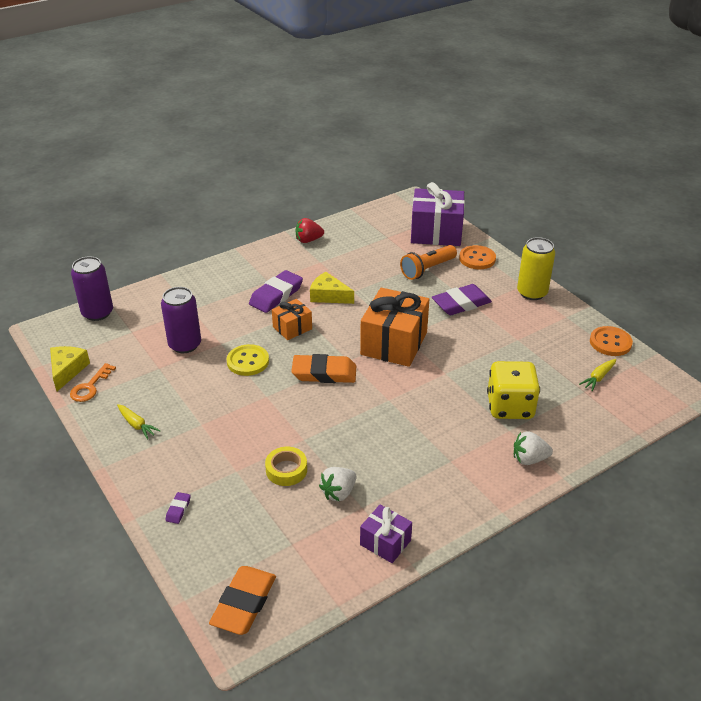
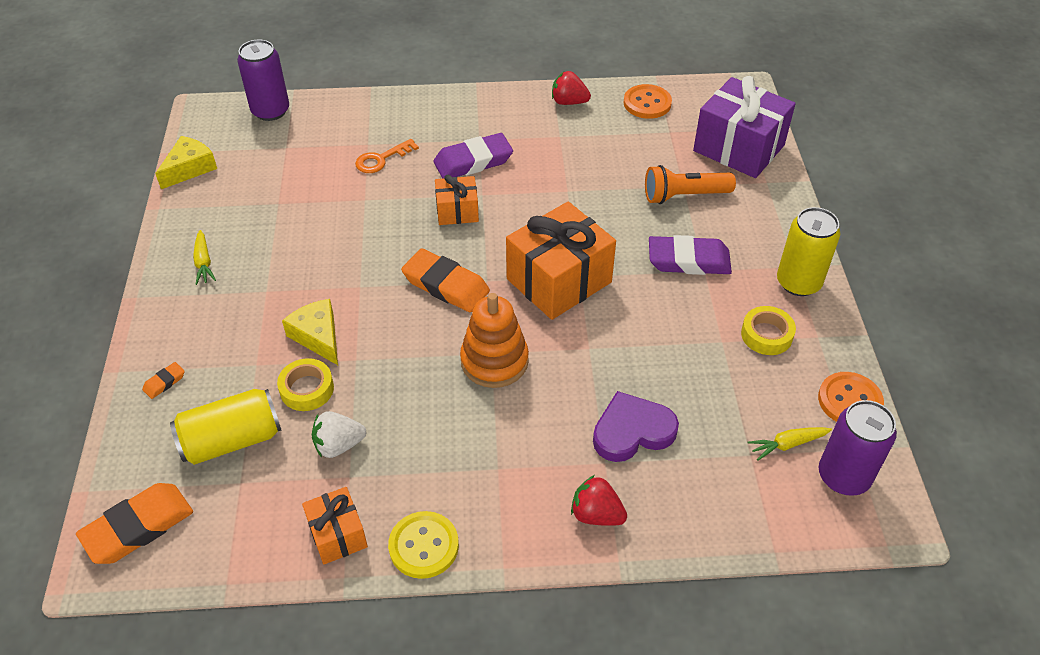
camera: 30 degrees right, 10 degrees up
(90, 387) = (195, 197): orange key -> orange key (381, 159)
(178, 509) = (164, 382): purple eraser -> orange eraser
(185, 345) = (326, 185): purple can -> purple can (843, 476)
(248, 361) = (375, 234): yellow button -> yellow button (423, 546)
(262, 522) = (232, 440): none -> yellow can
(328, 296) = (533, 185): yellow cheese -> yellow cheese (318, 336)
(385, 542) = (337, 534): purple gift -> orange gift
(395, 403) = (494, 361): none -> orange stacking toy
(477, 259) = (763, 205): orange button -> orange button (647, 103)
(510, 407) = (632, 431): yellow dice -> purple heart
(529, 459) = (596, 514): white strawberry -> red strawberry
(538, 326) = (766, 335): none -> yellow tape

